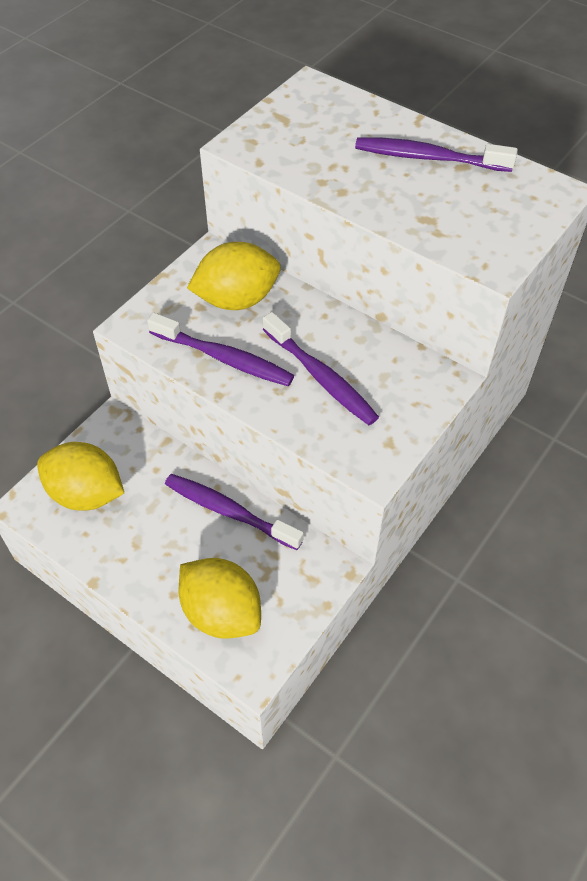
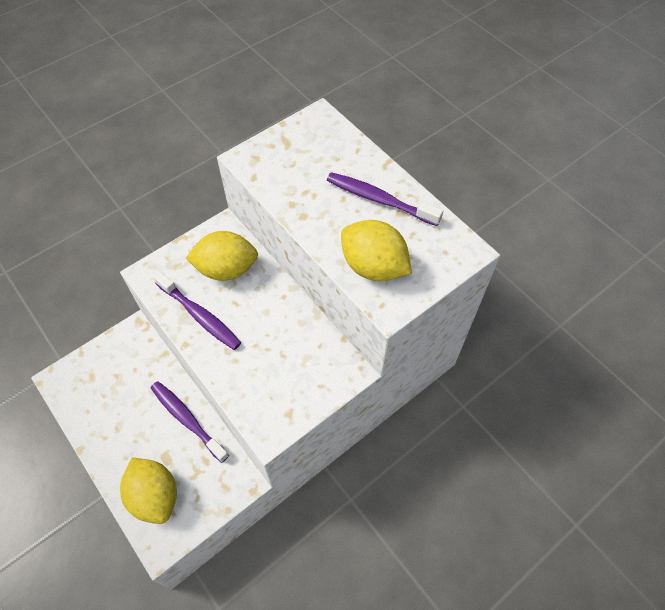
camera: 15 degrees right, 5 degrees up
(86, 494) = (98, 381): yellow lemon -> yellow lemon (373, 267)
(321, 377) = (261, 348): purple toothbrush -> none

